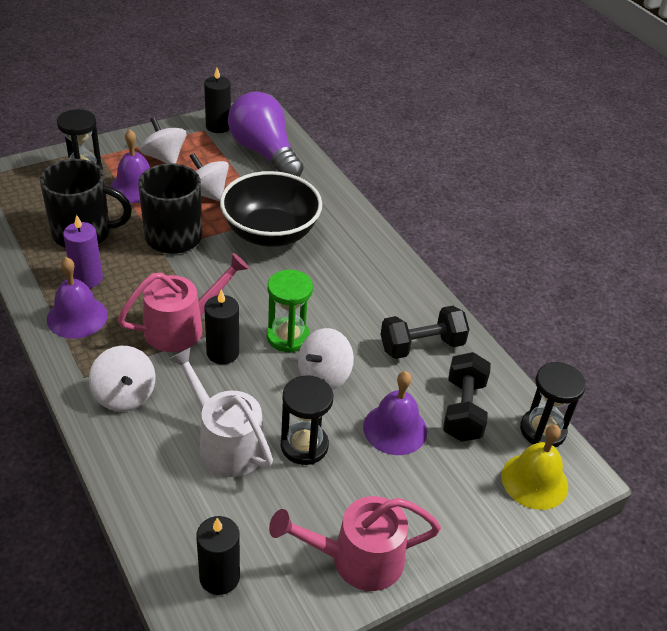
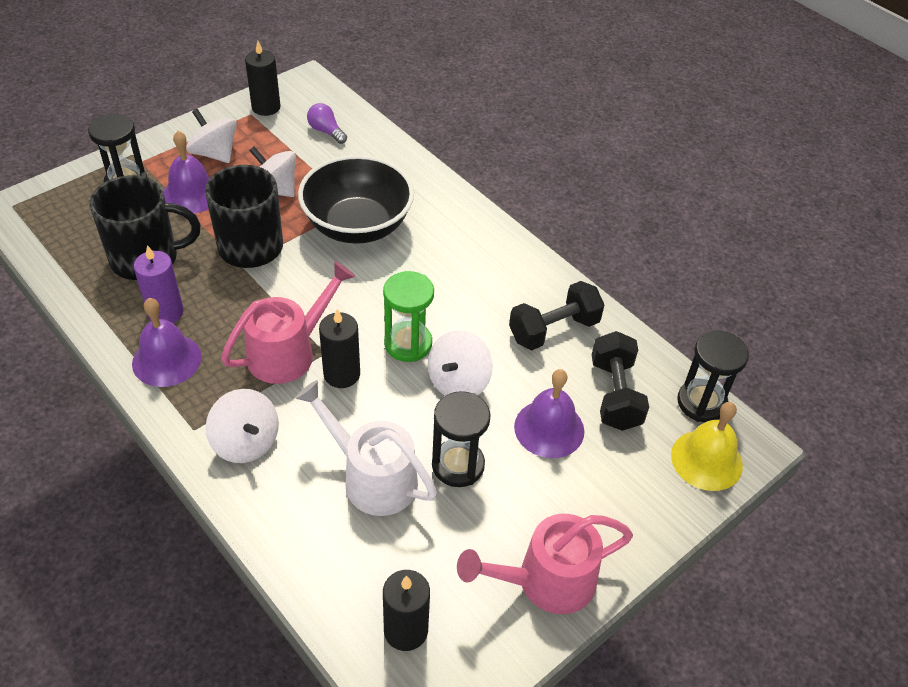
camera: 10 degrees left, 5 degrees up
(264, 153) = (326, 131): purple light bulb -> purple light bulb, size x0.42

